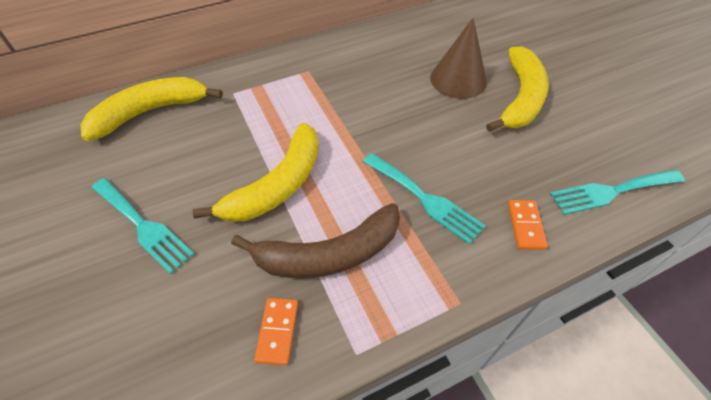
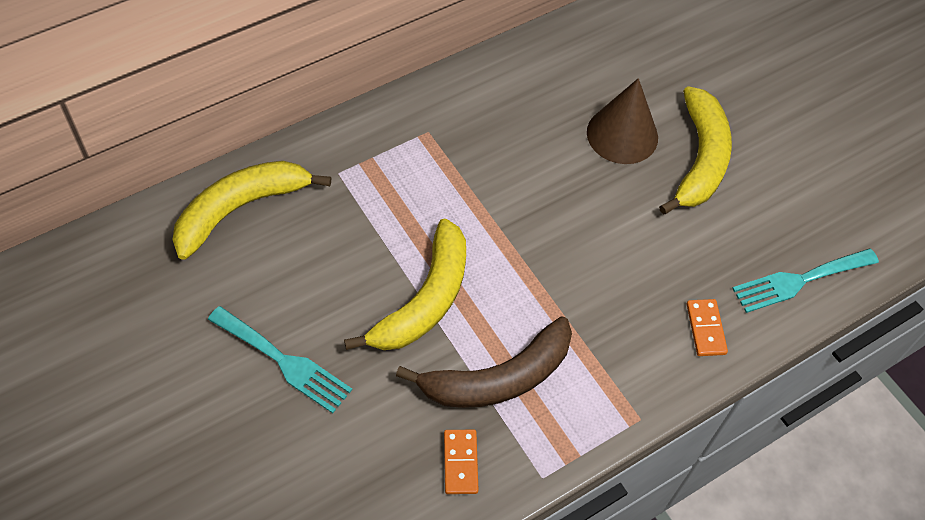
camera: 10 degrees left, 5 degrees up
(425, 199) = (594, 305): turquoise fork -> none

